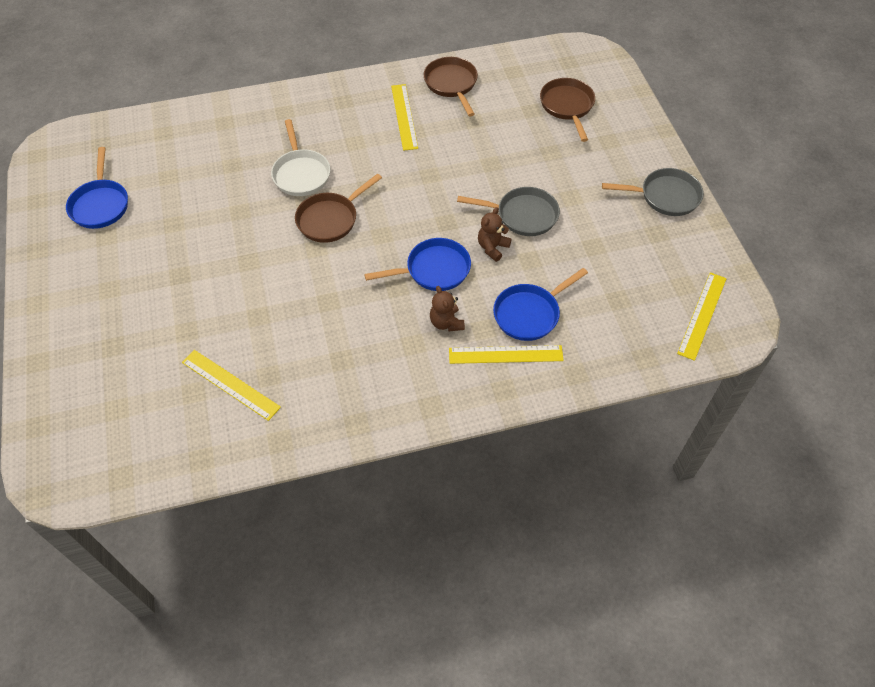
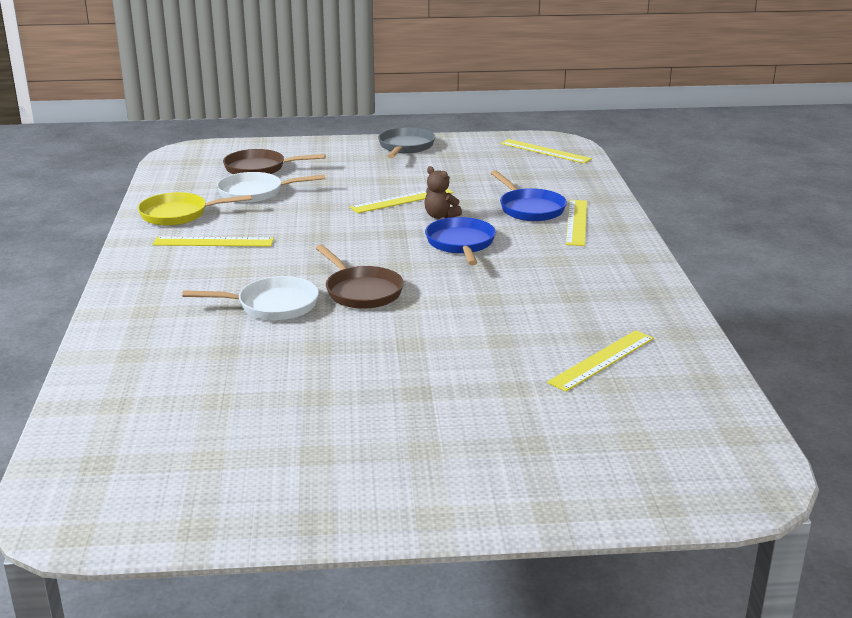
camera: 80 degrees left, 30 degrees down
(100, 204) = (243, 461): blue pan -> none
(446, 322) = (533, 243): brown teddy bear -> none
(452, 84) = (178, 214): brown pan -> yellow pan
(510, 117) = (255, 193): none -> white pan
(523, 215) = (402, 200): grey pan -> yellow ruler

